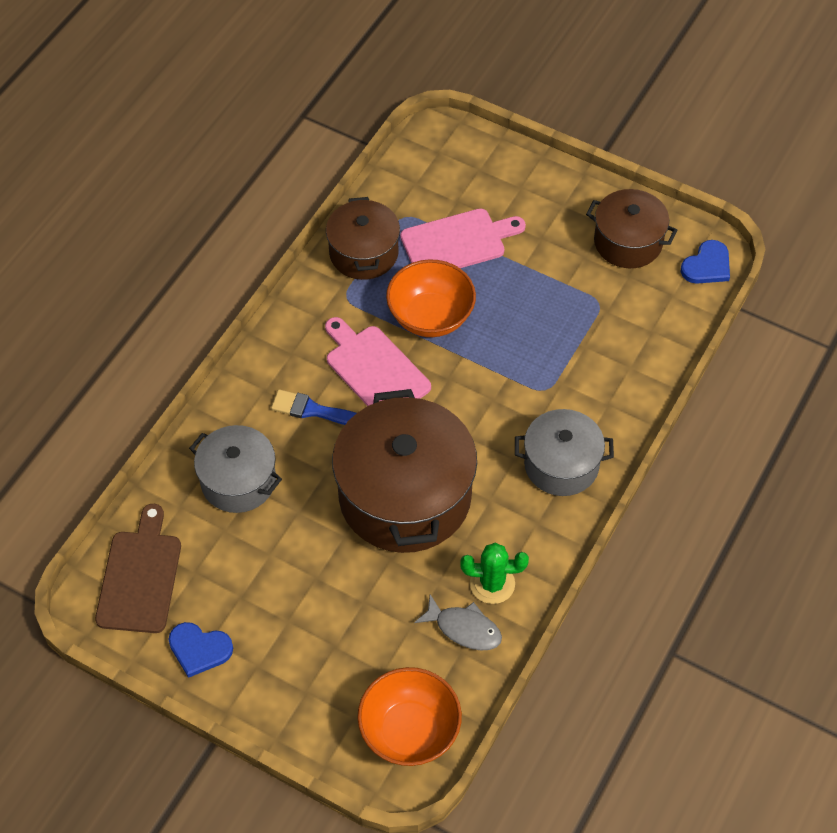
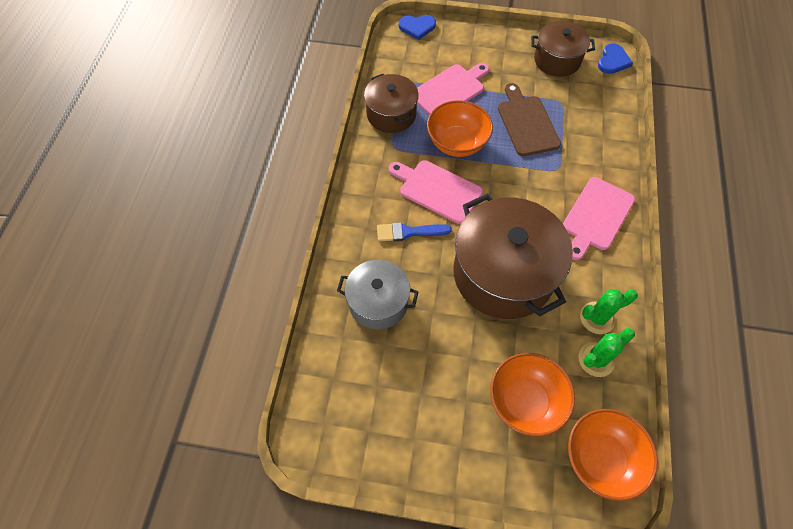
camera: 20 degrees left, 5 degrees up
(140, 577) = (336, 405): brown cutting board -> brown cutting board (527, 123)
(199, 649) = (409, 450): blue heart -> blue heart (417, 27)
(355, 644) = (525, 401): none -> orange bowl
(464, 628) = (596, 359): grey fish -> green cactus
(561, 465) = (596, 216): grey pot -> pink cutting board

